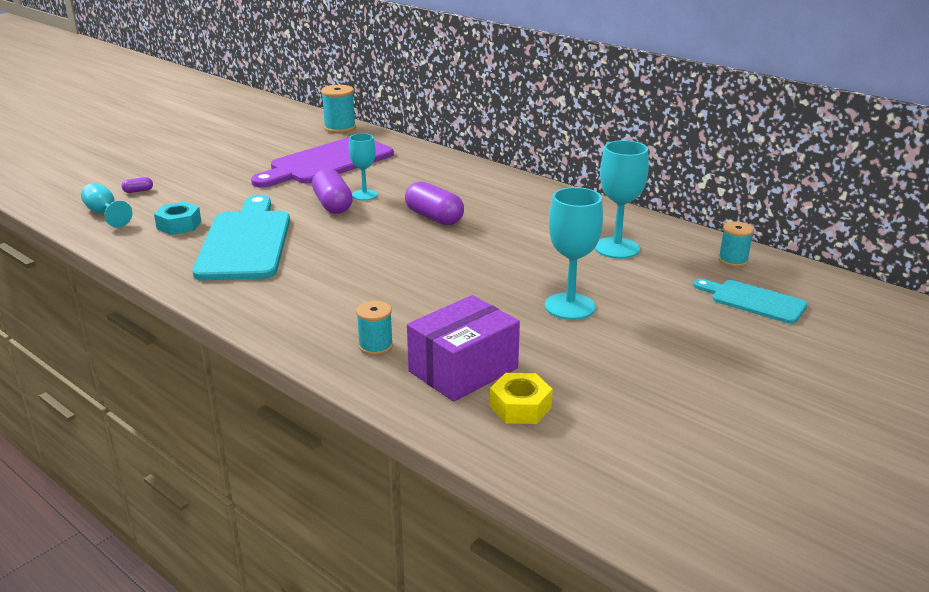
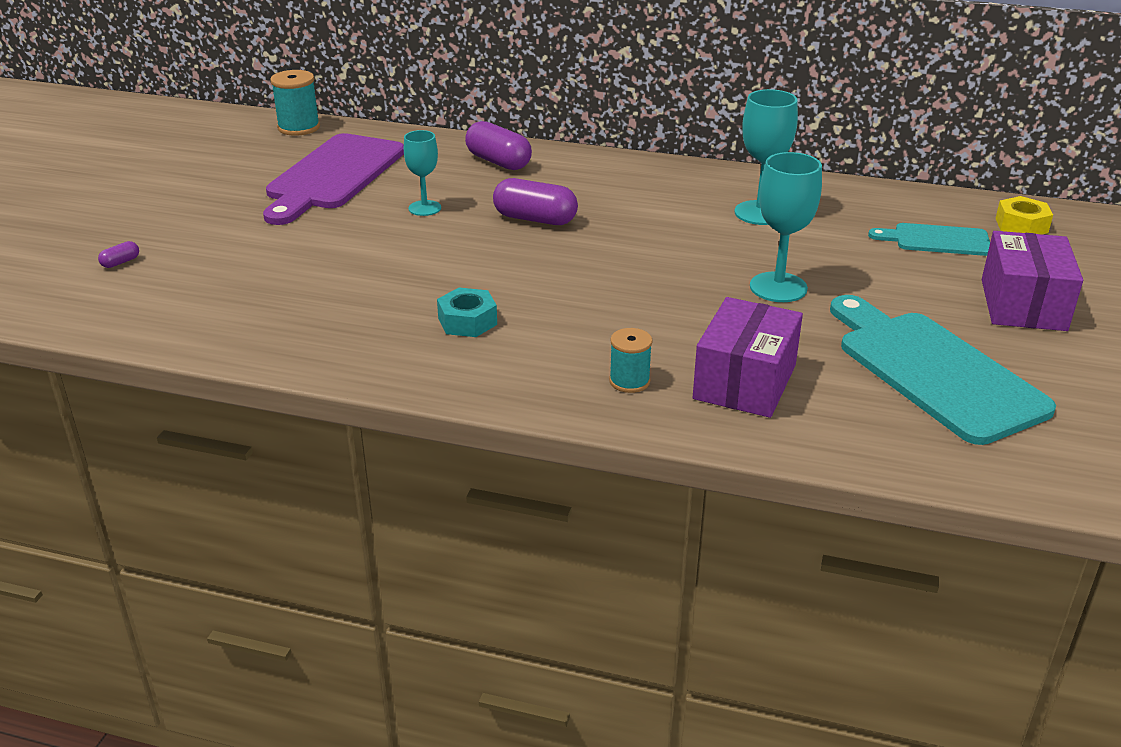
camera: 25 degrees left, 5 degrees up
(105, 214) = (109, 302): turquoise goblet -> none
(179, 225) = (232, 295): turquoise nut -> turquoise nut (467, 321)
(246, 242) = (344, 297): turquoise cutting board -> turquoise cutting board (934, 371)
(332, 205) = (400, 228): purple capsule -> purple capsule (498, 162)
(520, 407) = (837, 404): yellow nut -> yellow nut (1021, 225)
(733, 260) = (879, 202): turquoise spool -> none
(780, 371) = (1023, 305): none -> purple box

